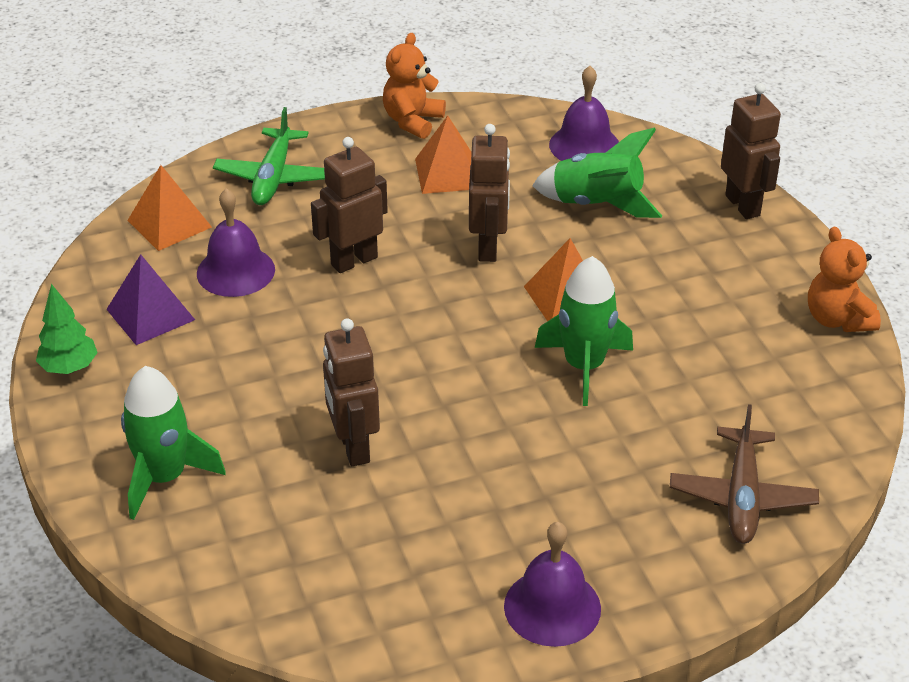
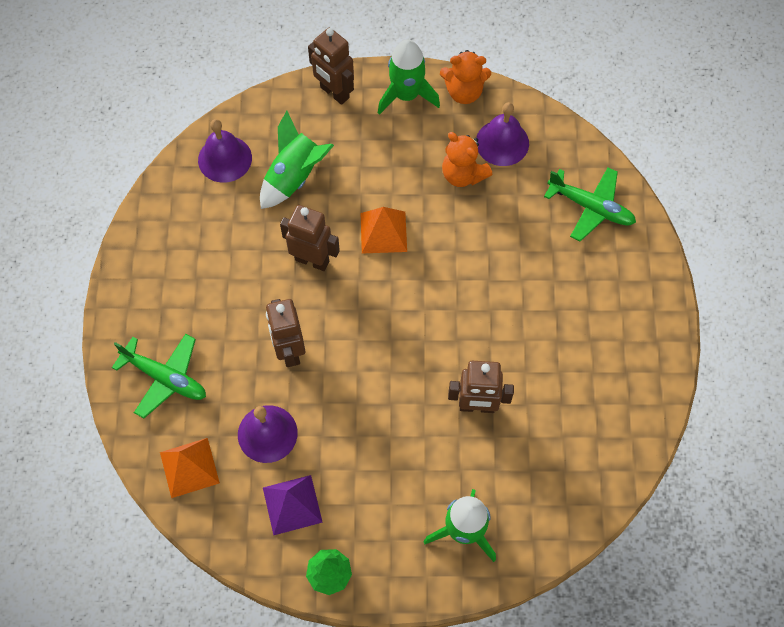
camera: 70 degrees left, 25 degrees up
(412, 121) = (140, 260): orange teddy bear -> orange teddy bear (463, 175)
(448, 173) = (216, 257): orange pyramid -> none
(552, 607) = (641, 338): purple bell -> purple bell (502, 142)
(584, 366) = (452, 246): green rocket -> green rocket (406, 95)
(742, 497) = (591, 207): brown plane -> green plane
(743, 205) = (334, 93): brown robot -> brown robot turned 135 degrees counterclockwise

